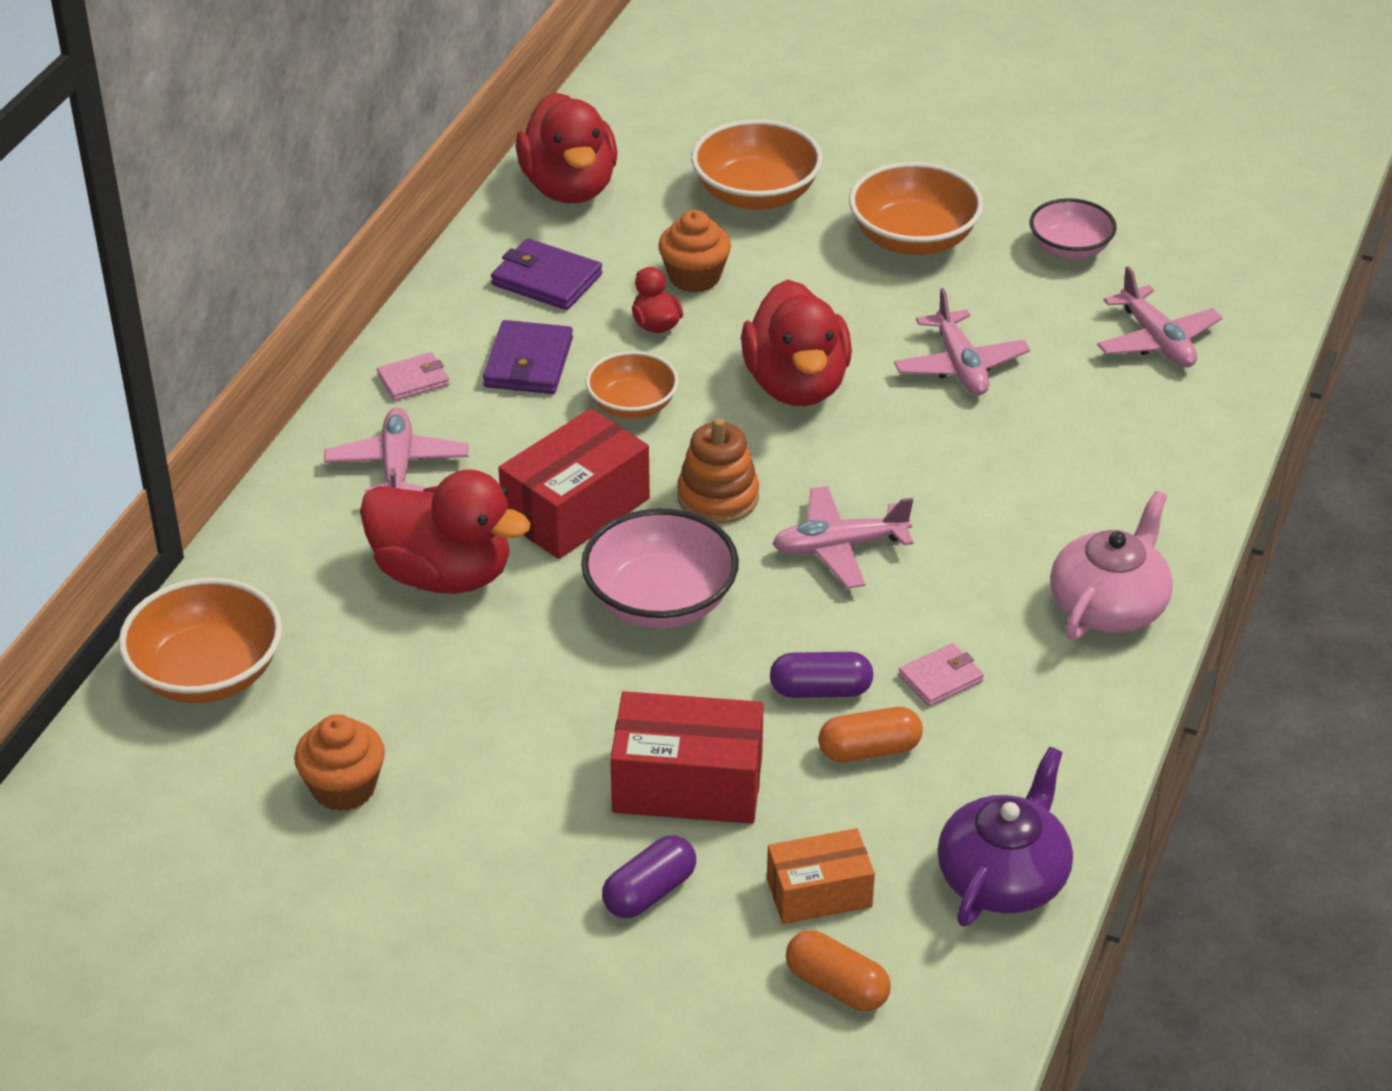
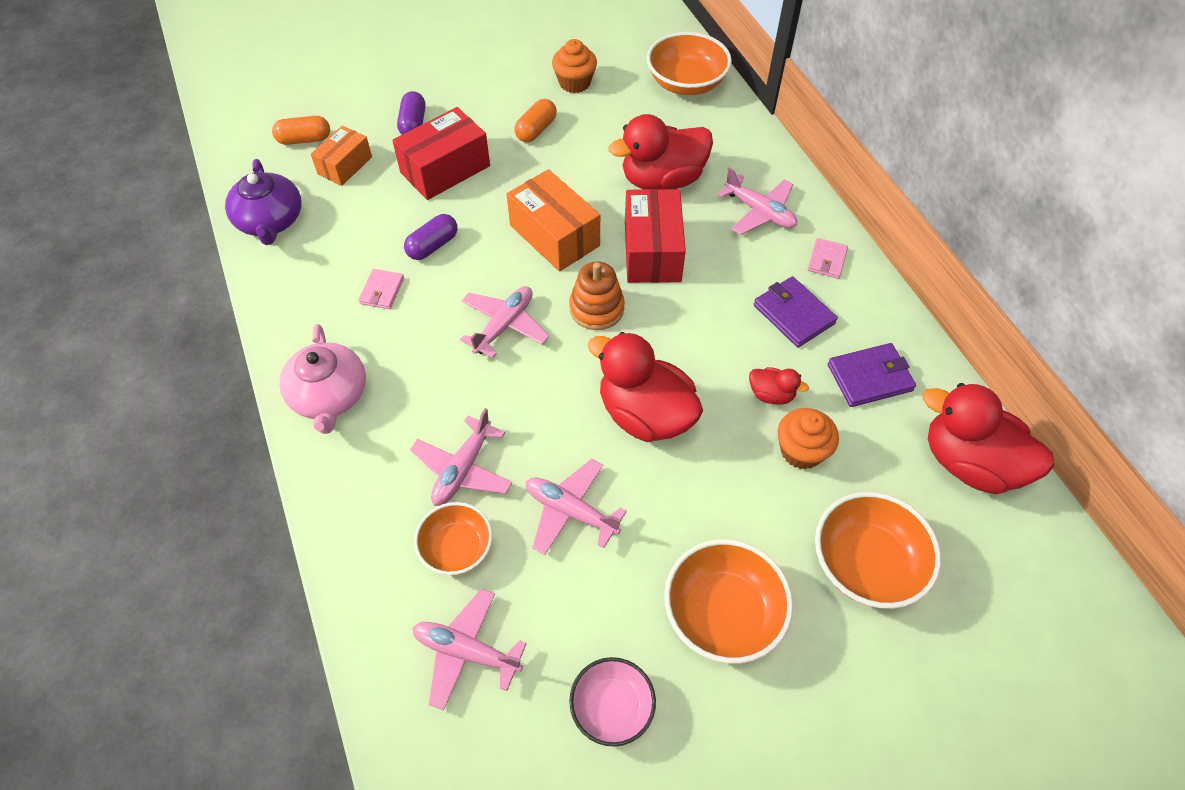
camera: 135 degrees right, 15 degrees up
(632, 405) = (708, 330): orange bowl -> orange bowl (456, 548)
(660, 601) = (554, 235): pink bowl -> orange box
(869, 750) = (382, 234): orange capsule -> orange capsule (536, 130)
(1028, 455) = (463, 469): none -> pink plane

